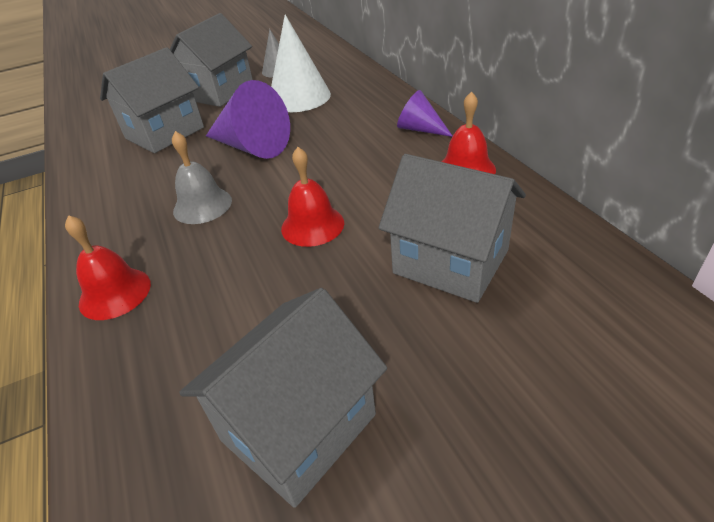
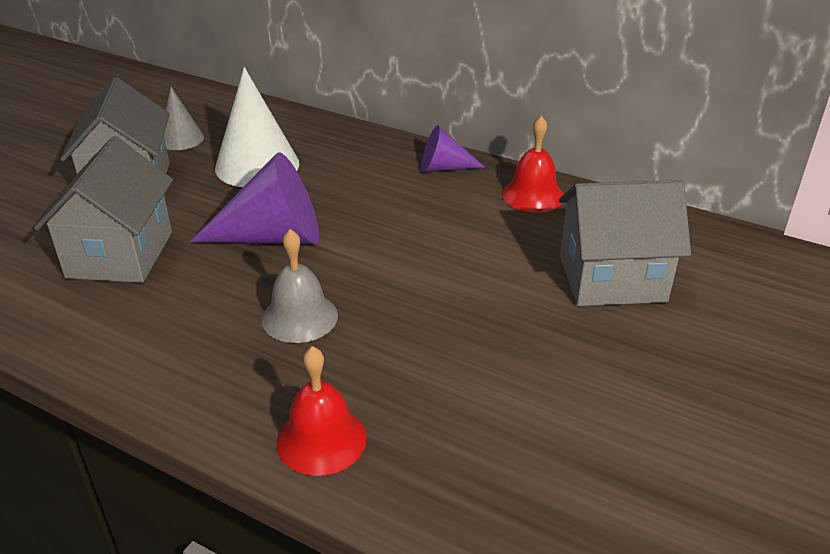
camera: 40 degrees left, 5 degrees down
(298, 427) = (648, 451): grey house -> none
(312, 225) = (452, 293): red bell -> none

